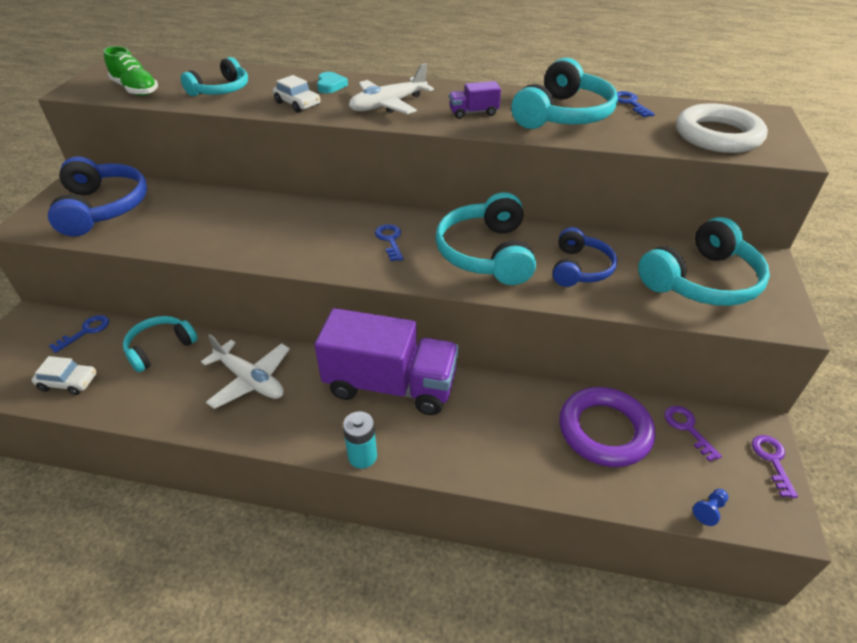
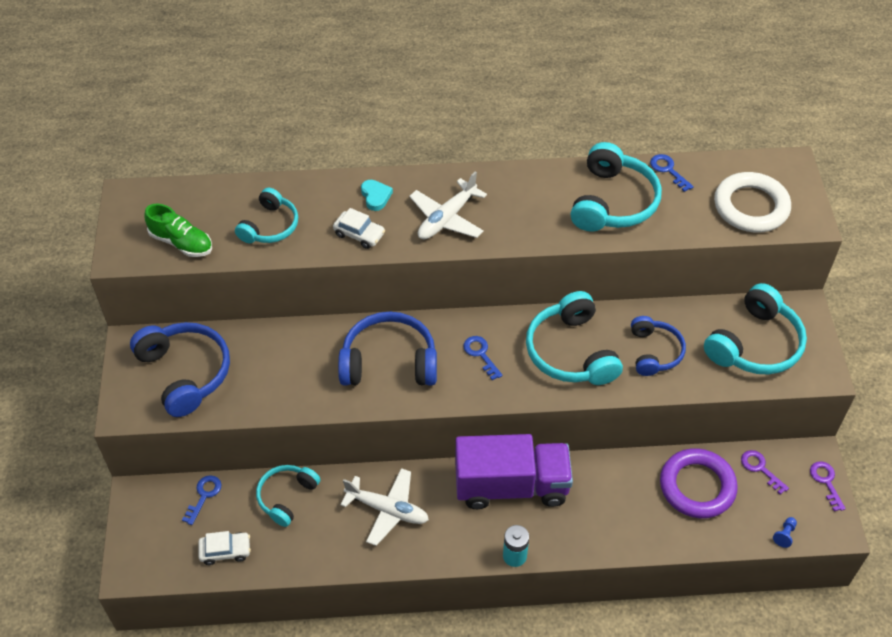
camera: 15 degrees left, 10 degrees up
(295, 231) = (389, 362): none -> blue headphones
(473, 113) = (531, 215): purple truck -> none

